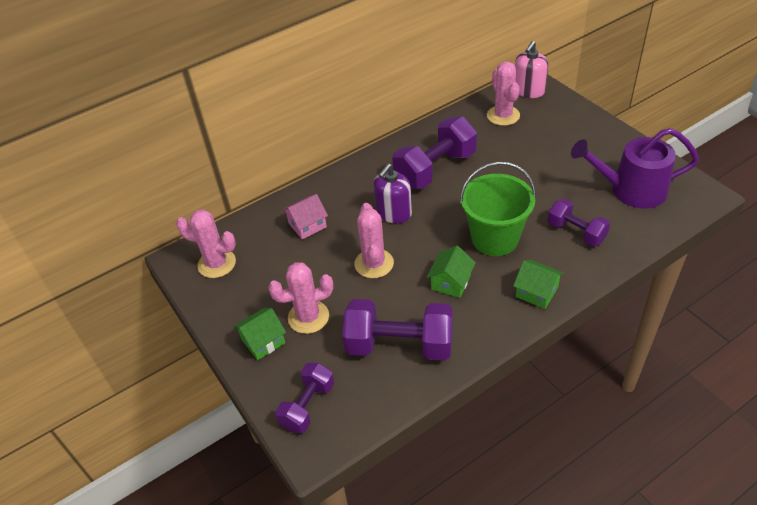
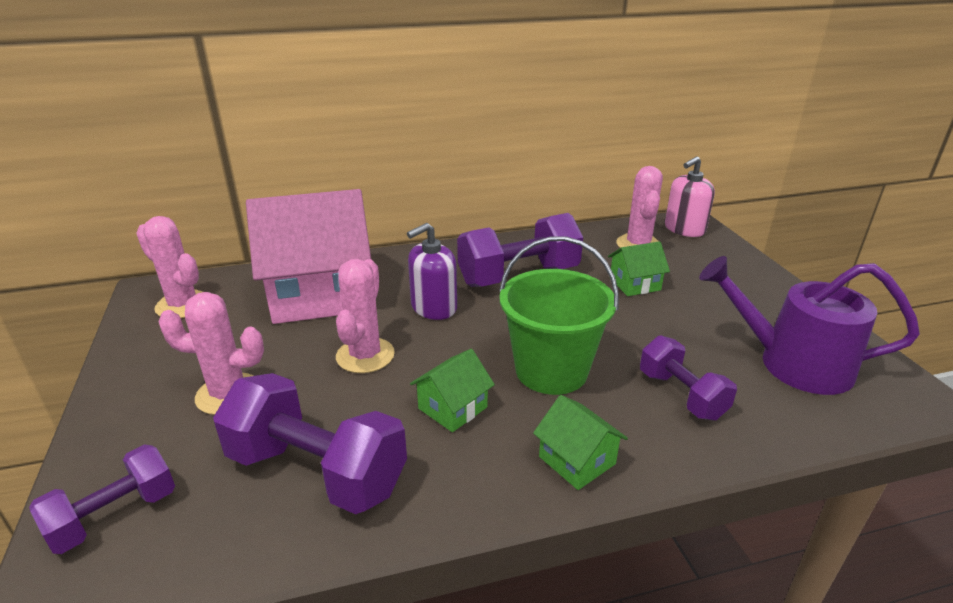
camera: 15 degrees right, 15 degrees down
(263, 341) = (146, 406): green house -> green house (635, 284)
(307, 225) = (320, 294): pink house -> pink house, size x2.34

